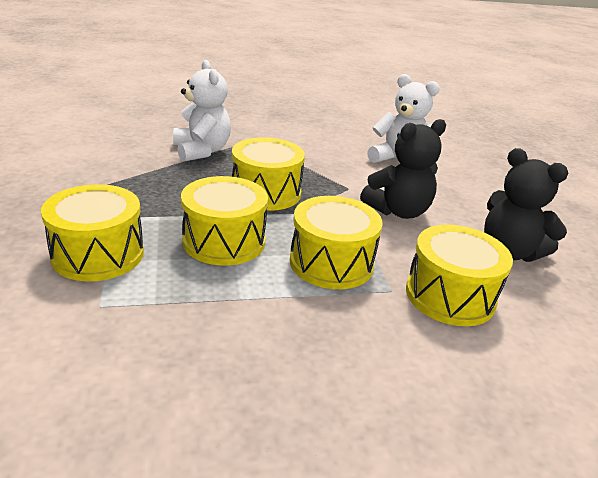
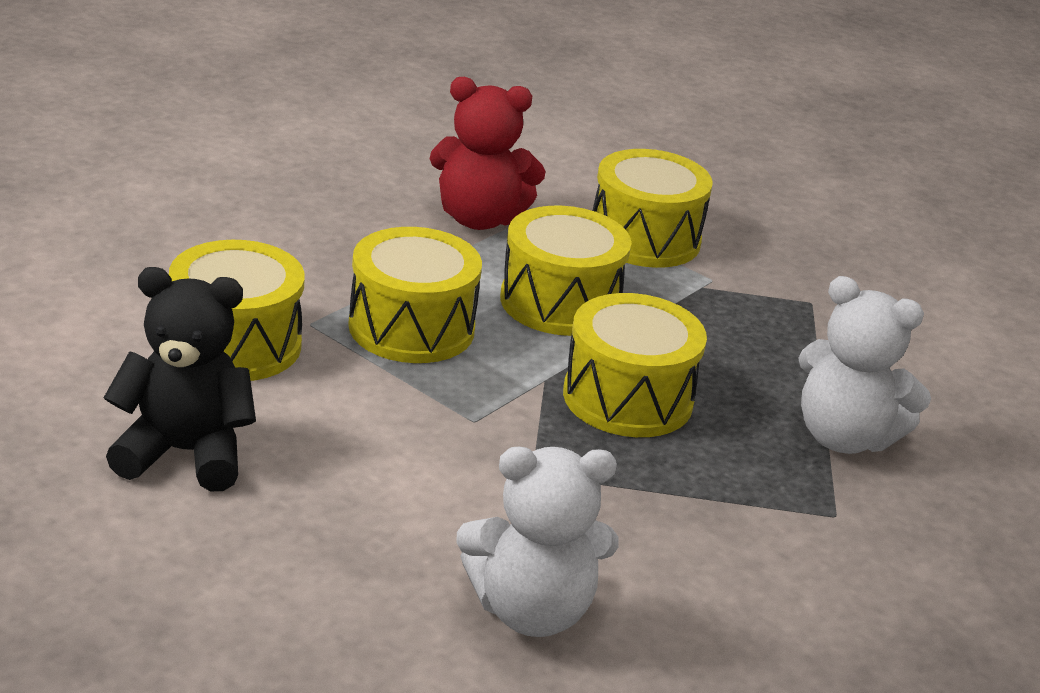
camera: 140 degrees right, 0 degrees up
(179, 318) = (479, 219): none -> red teddy bear
(398, 211) = (409, 458): black teddy bear -> none

